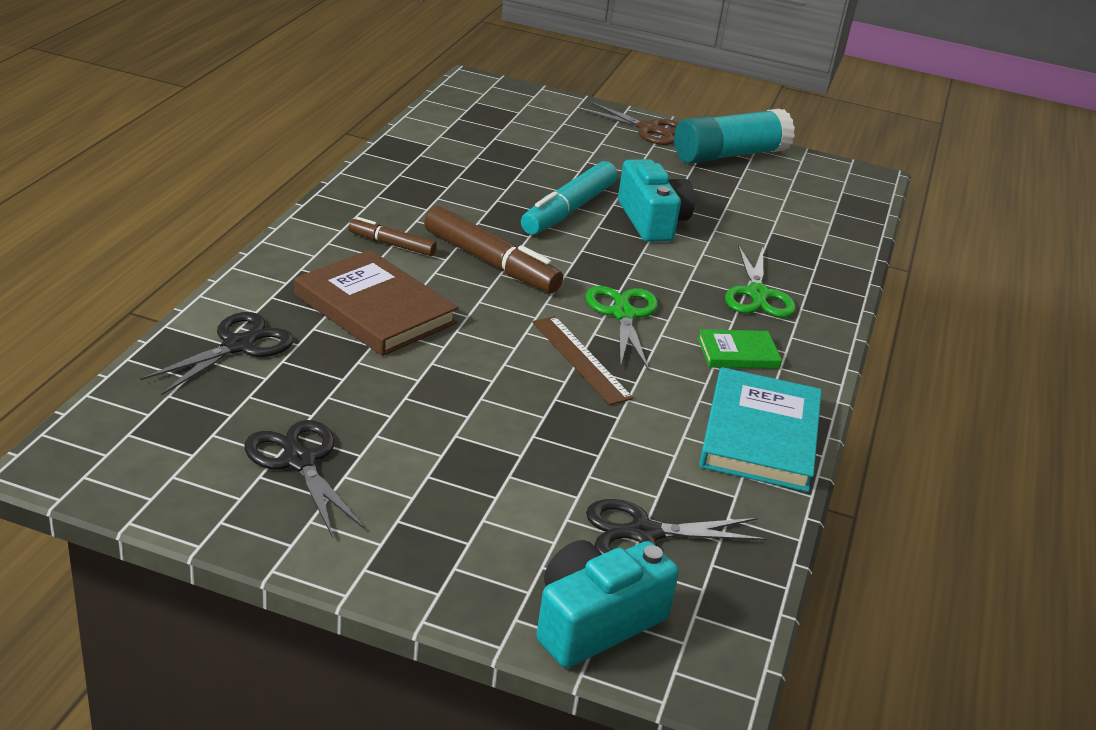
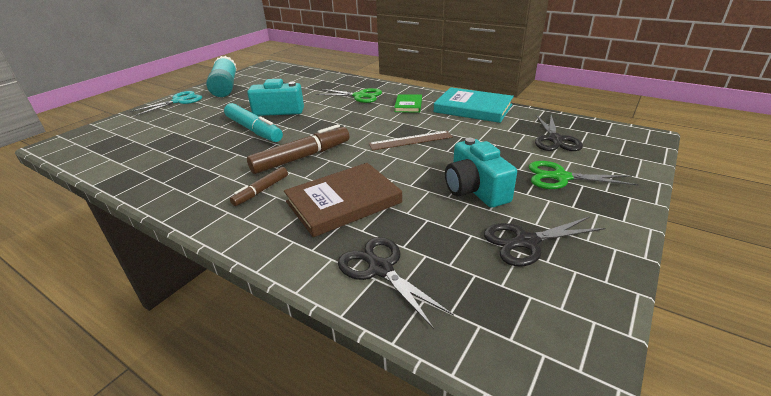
camera: 70 degrees left, 0 degrees up
(595, 622) = (625, 157): turquoise camera -> turquoise camera (475, 189)
(623, 314) = (370, 126): green scissors -> green scissors (561, 177)
(648, 129) = (178, 101): brown scissors -> turquoise scissors

